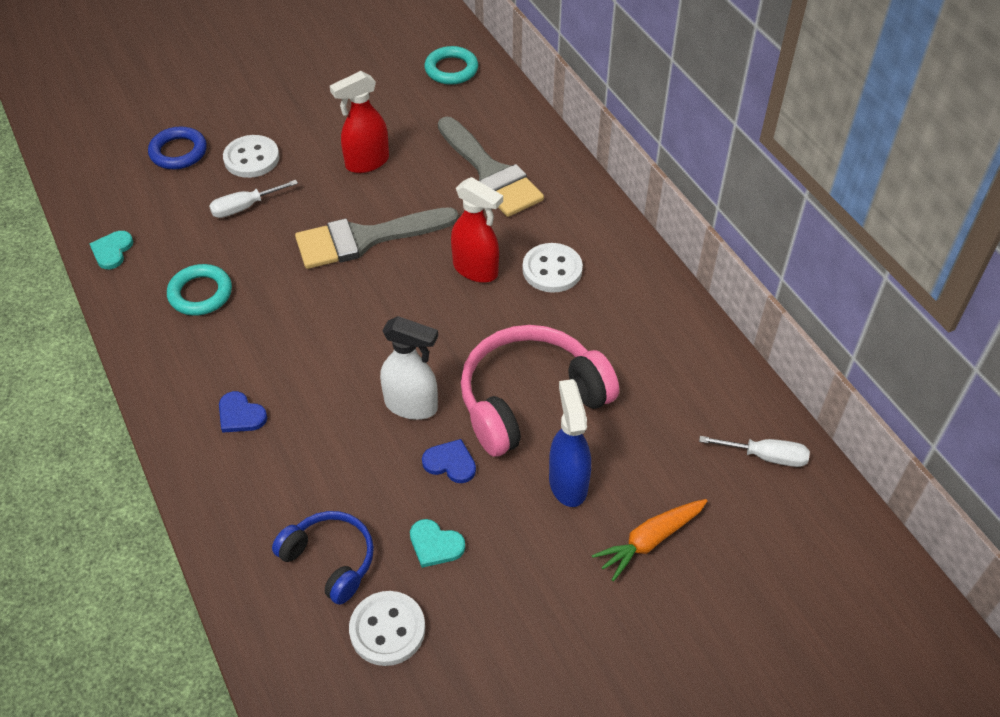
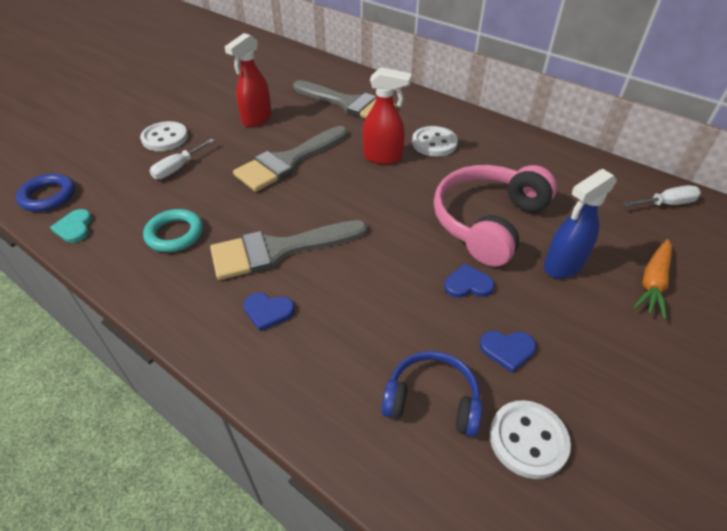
camera: 25 degrees left, 5 degrees down
(178, 152) = (100, 149): blue ring -> blue ring (48, 196)
(289, 351) = (278, 250): none -> grey brush
(412, 406) = (406, 255): white spray bottle -> none
(435, 545) = (507, 350): turquoise heart -> blue heart
(451, 69) = (279, 60): turquoise ring -> none
(568, 483) = (562, 266): blue spray bottle -> blue spray bottle turned 90 degrees counterclockwise

